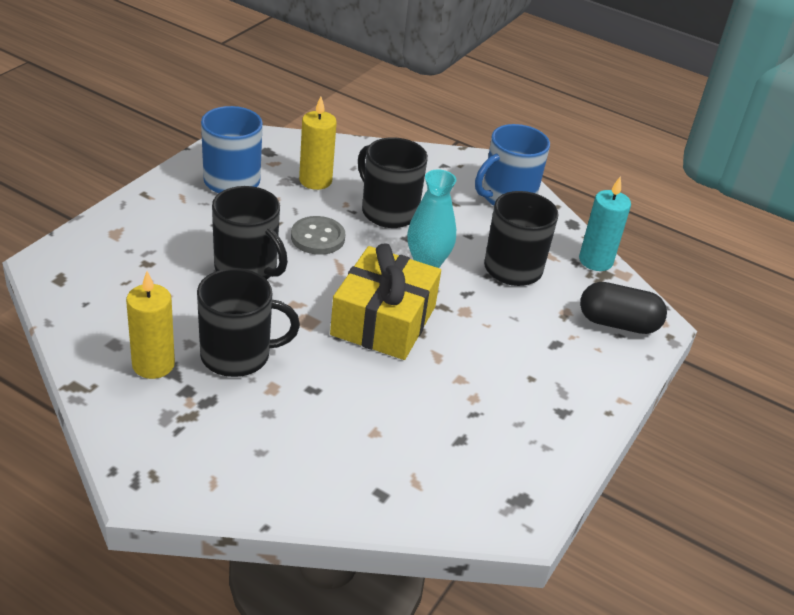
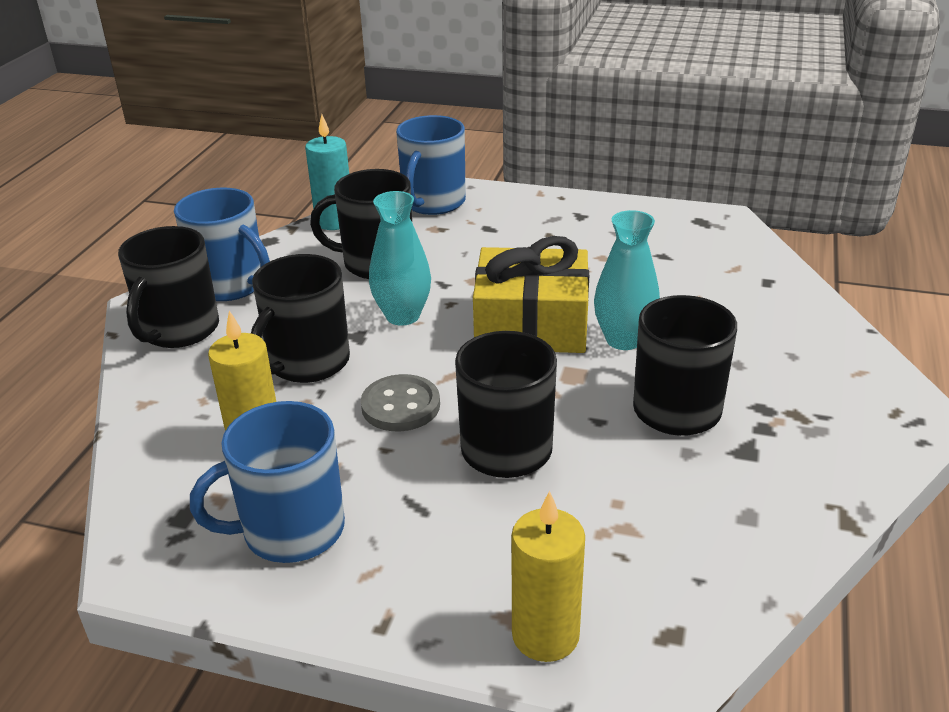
camera: 100 degrees left, 5 degrees down
(153, 365) = (750, 468): yellow candle -> yellow candle (545, 635)
(336, 362) = (623, 340): none -> turquoise vase
(455, 170) = (179, 330): none -> black mug
(618, 323) = (433, 203): black capsule -> blue mug

